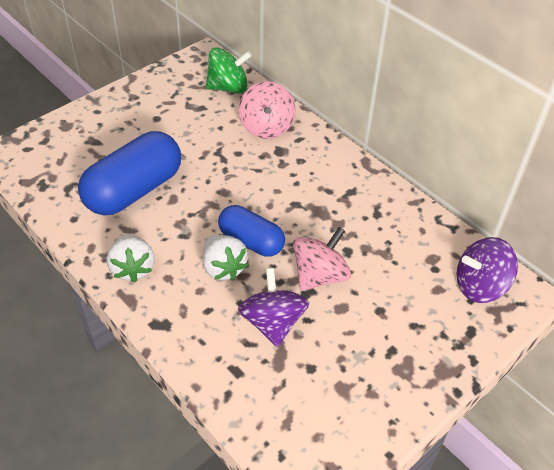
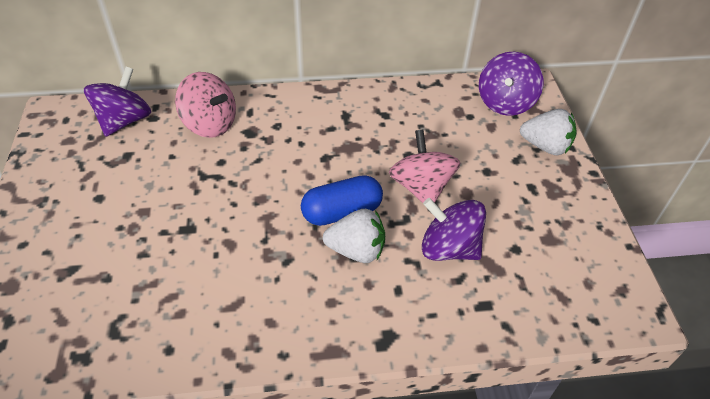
camera: 55 degrees left, 0 degrees up
(133, 268) = (293, 327): white strawberry -> white strawberry (545, 146)
(134, 190) = (184, 270): blue capsule -> none
(228, 87) = (124, 121): green spinning top -> purple spinning top

